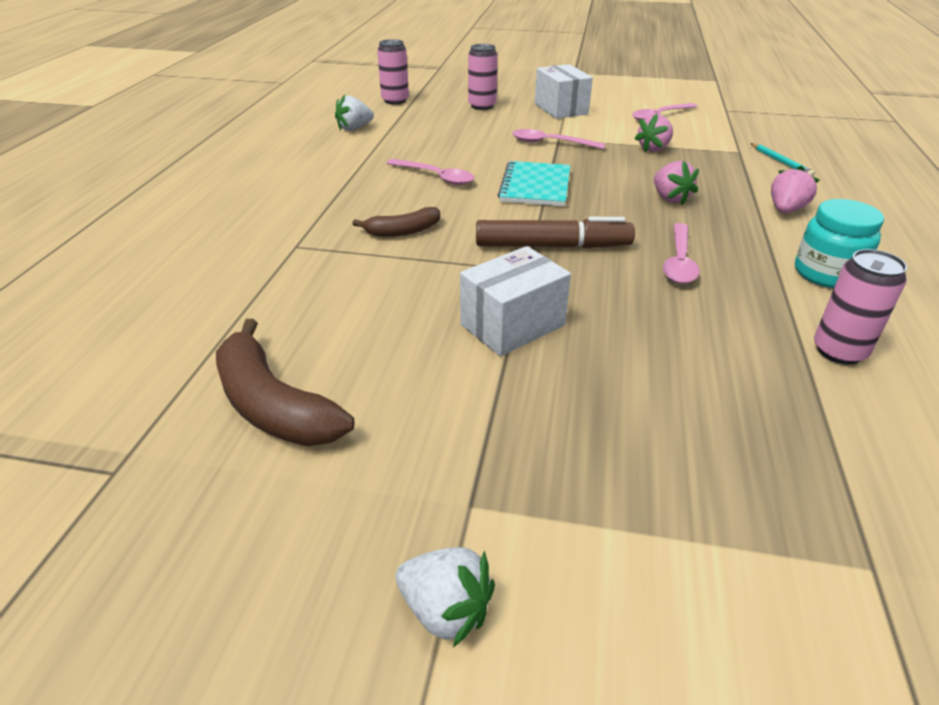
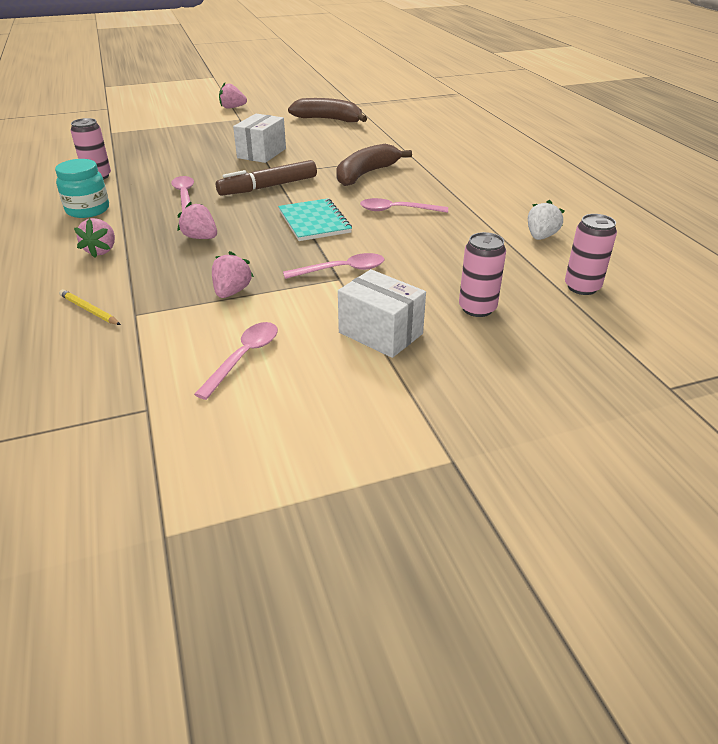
camera: 150 degrees right, 0 degrees up
(402, 231) = (366, 174): brown banana -> brown banana, size x1.68
(445, 610) = (232, 107): white strawberry -> pink strawberry
(781, 162) = (89, 310): turquoise pencil -> yellow pencil

